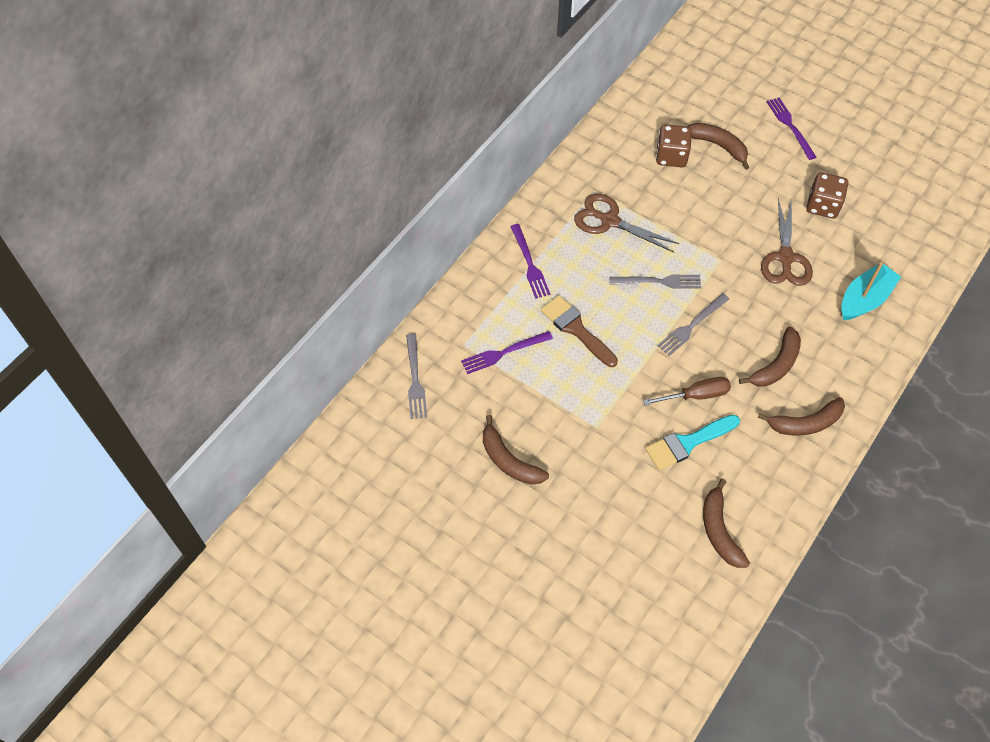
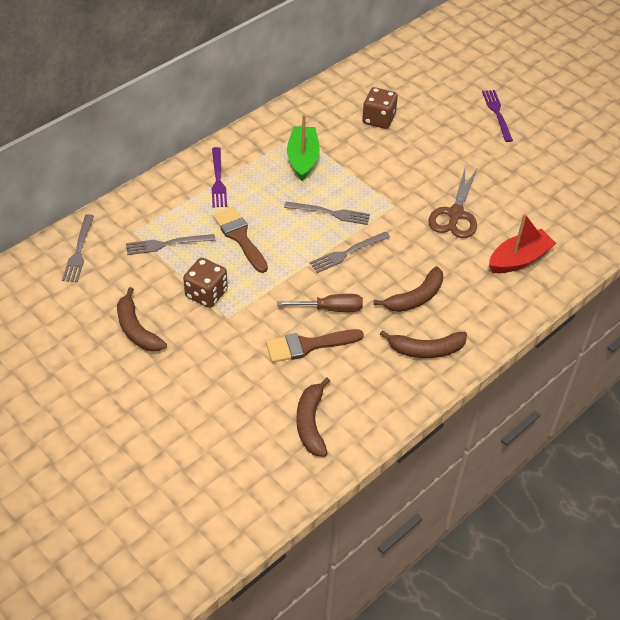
camera: 10 degrees right, 10 degrees down
(503, 353) = (166, 244): purple fork -> grey fork
(609, 220) = (303, 159): brown scissors -> green boat
(688, 443) = (308, 345): turquoise brush -> brown brush
(718, 146) = (424, 118): brown banana -> none
(822, 206) = (505, 179): brown dice -> brown dice (206, 294)
(864, 299) = (519, 259): turquoise boat -> red boat

